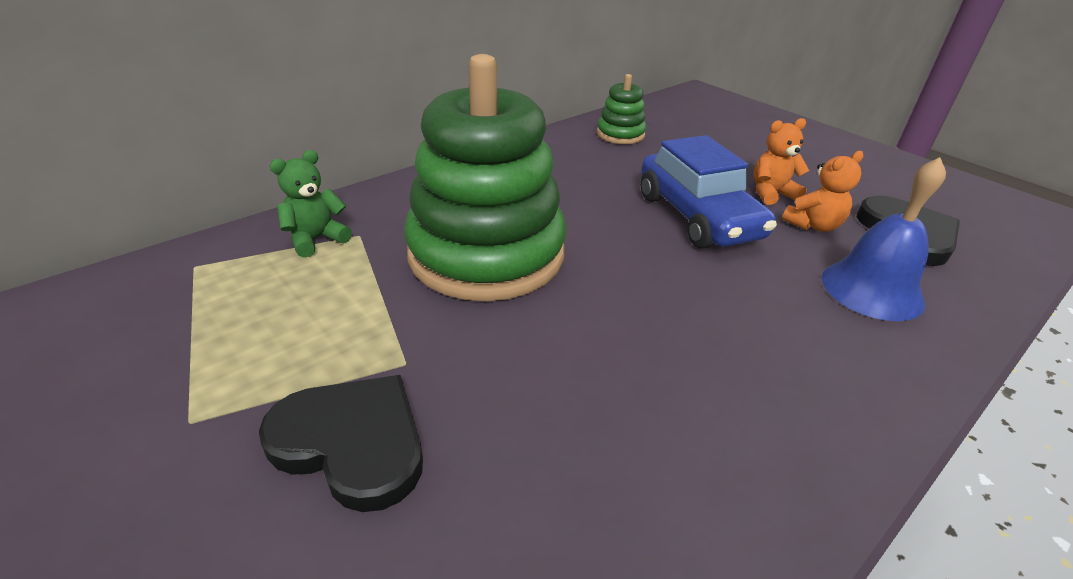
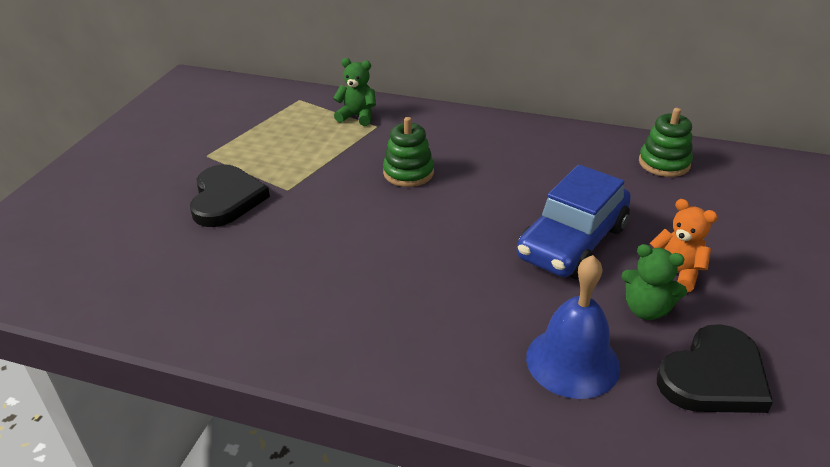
camera: 60 degrees right, 0 degrees up
(486, 253) = (408, 173): green stacking toy -> green stacking toy, size x0.44
(813, 225) = (646, 309): orange teddy bear -> green teddy bear

